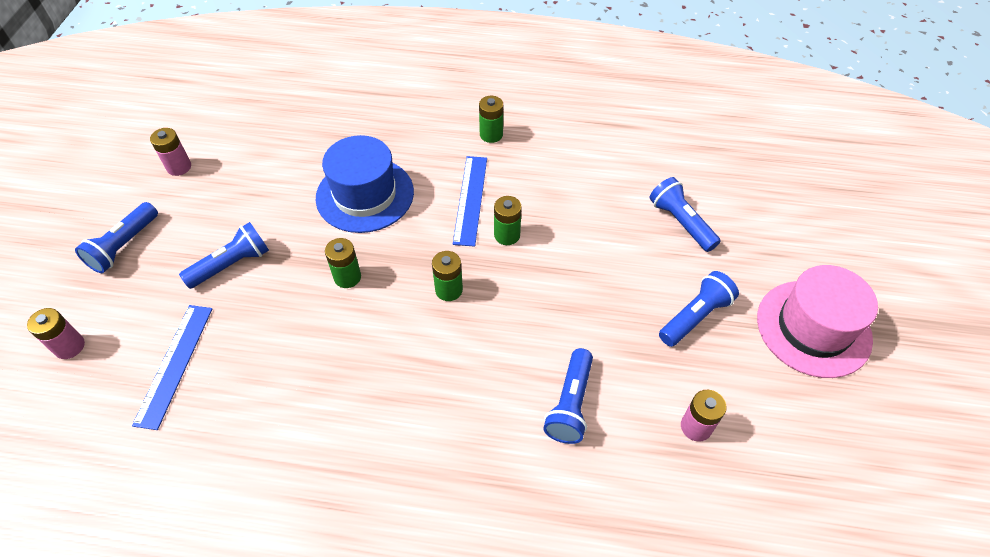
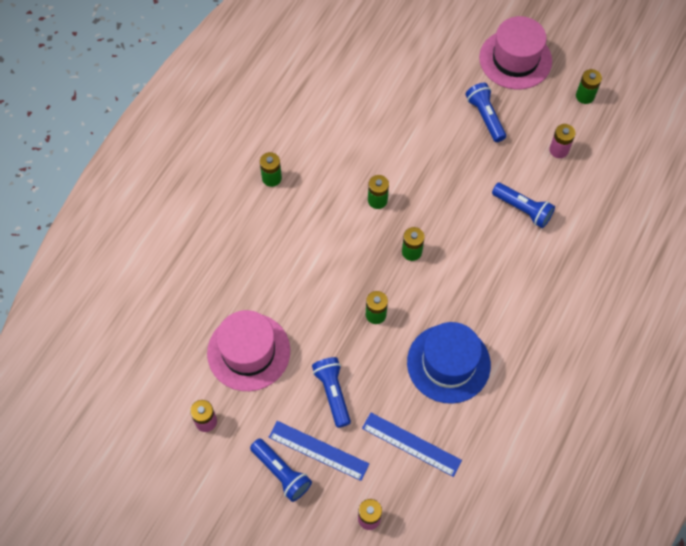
camera: 70 degrees left, 10 degrees up
(268, 177) = (248, 352): none -> pink hat
(365, 195) = (299, 284): blue hat -> blue hat (448, 363)
(470, 199) = (334, 213): blue ruler -> blue ruler (318, 450)
(680, 222) = (408, 91): blue flashlight -> none
(814, 440) = (585, 96): none -> green battery

